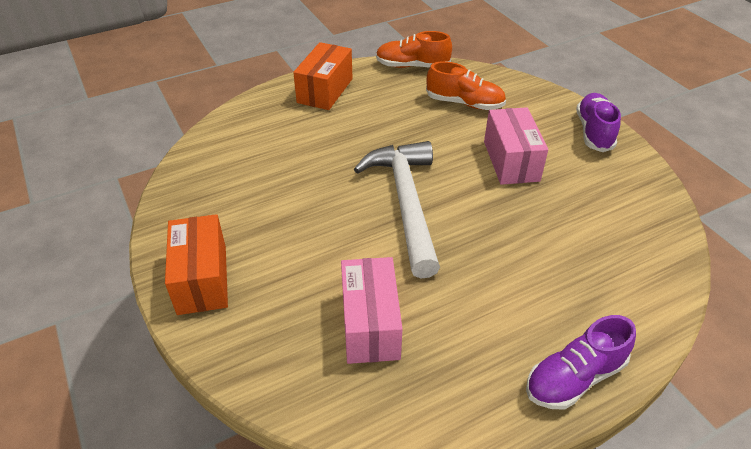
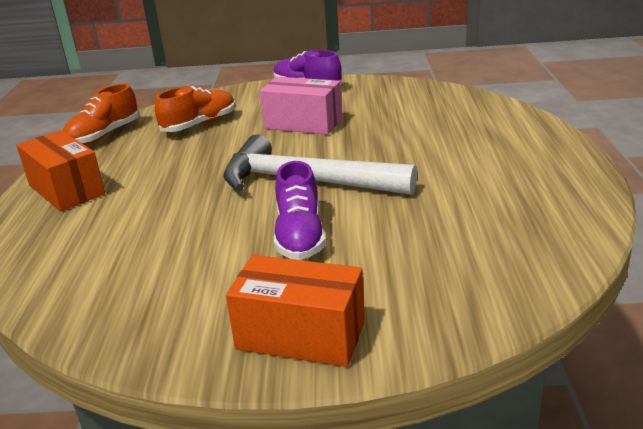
camera: 60 degrees left, 15 degrees down
(370, 324) = (452, 233): pink box -> none
(574, 378) = (562, 157): purple shoe -> purple shoe (300, 236)

